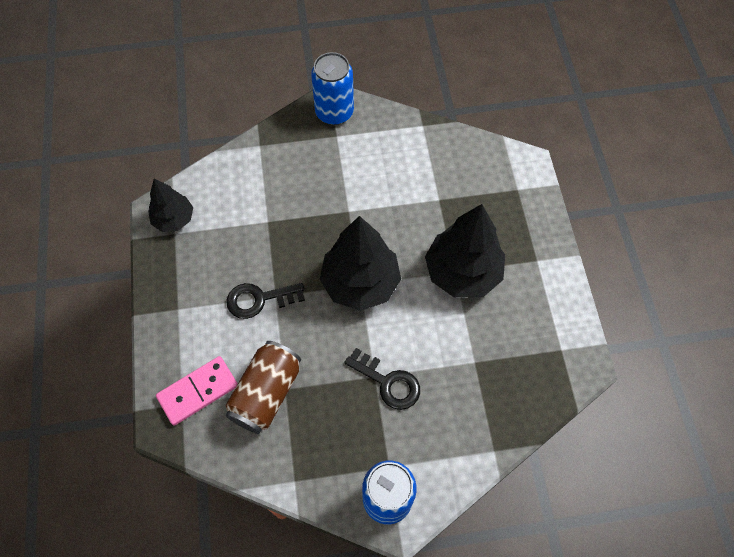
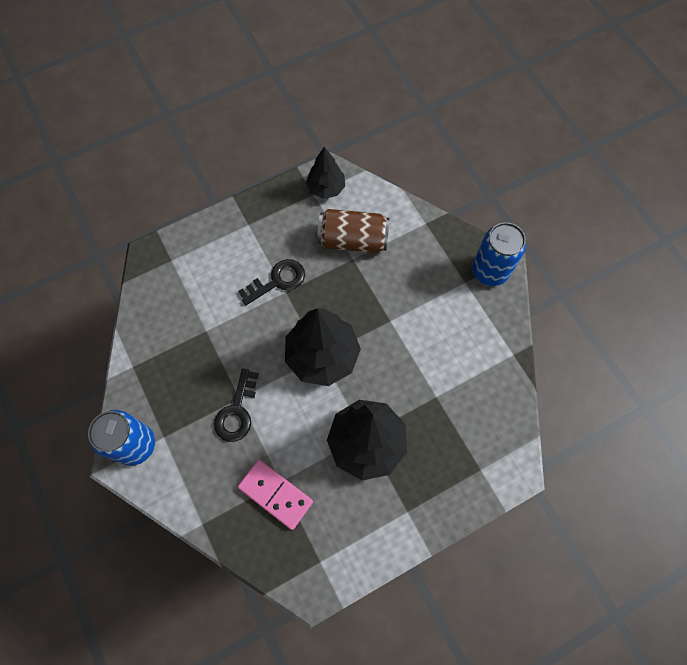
camera: 70 degrees right, 5 degrees up
(198, 391) = (184, 267): pink domino -> pink domino (275, 494)
(259, 299) = (277, 281): black key -> black key turned 90 degrees clockwise
(266, 393) = (198, 317): brown can -> brown can (353, 240)

